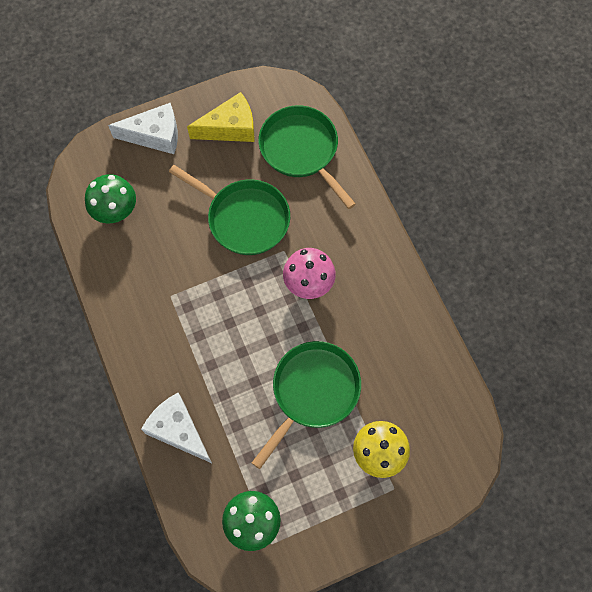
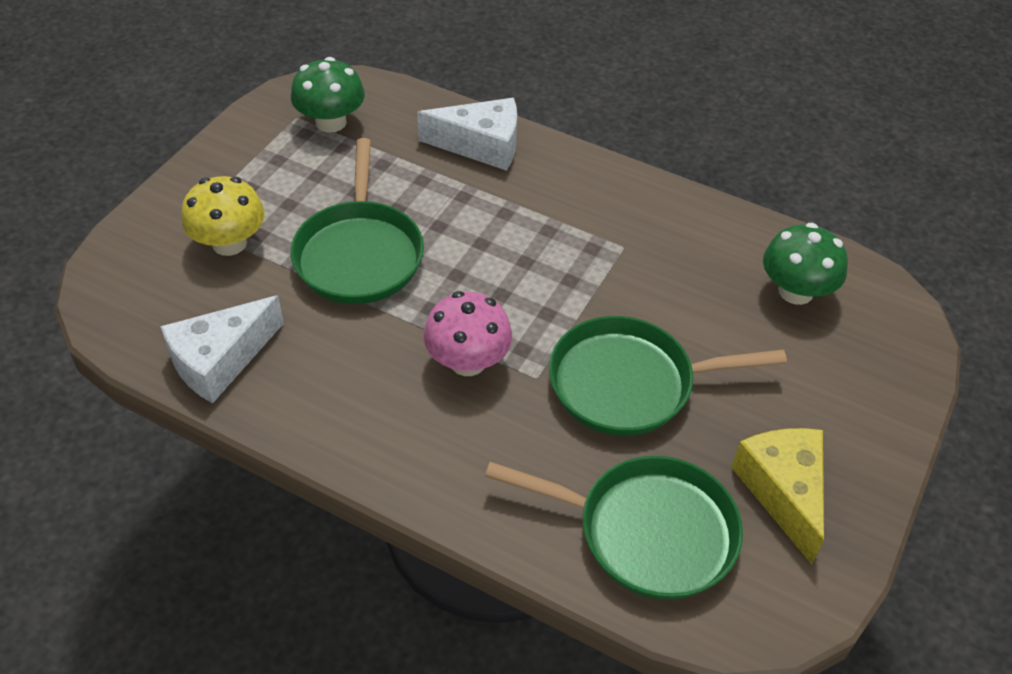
camera: 140 degrees right, 20 degrees down
(155, 135) = (866, 409): white cheese -> white cheese (220, 361)
(230, 128) = (783, 492): yellow cheese -> yellow cheese turned 135 degrees clockwise

